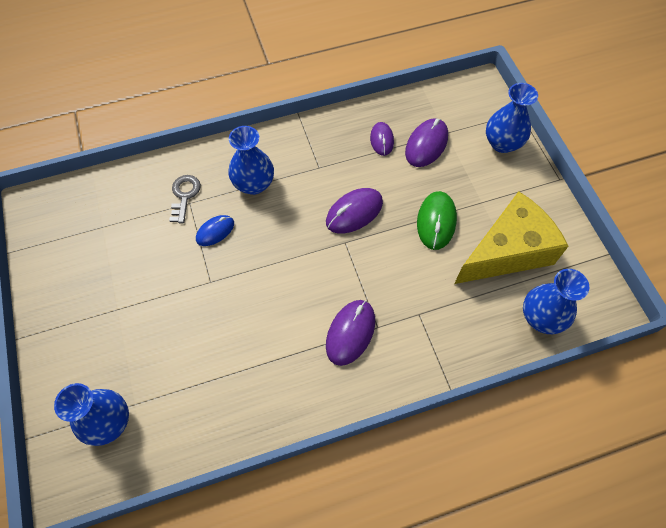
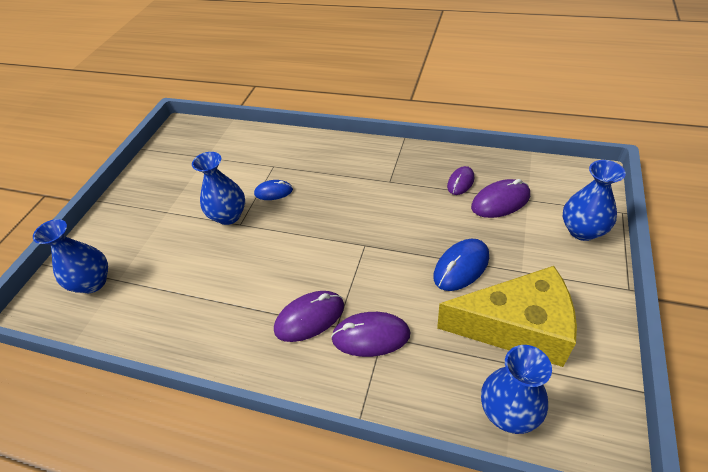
camera: 40 degrees right, 15 degrees down
(184, 195) = (274, 160): grey key -> none
(254, 184) = (329, 172): blue vase -> blue vase (229, 216)
(354, 212) = (391, 226): purple mouse -> purple mouse (371, 336)
(436, 221) = (461, 267): green mouse -> blue mouse

